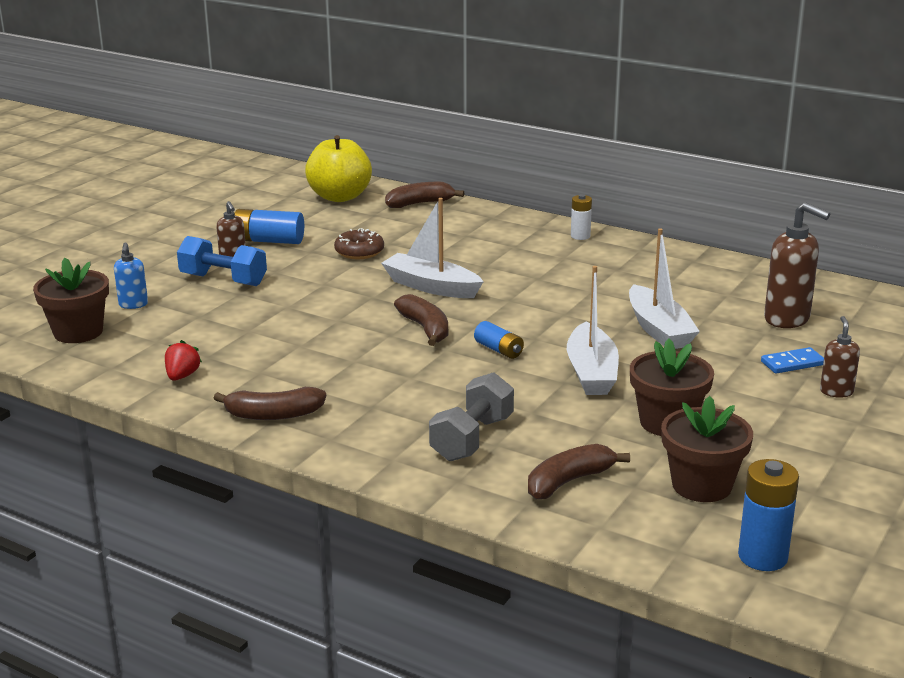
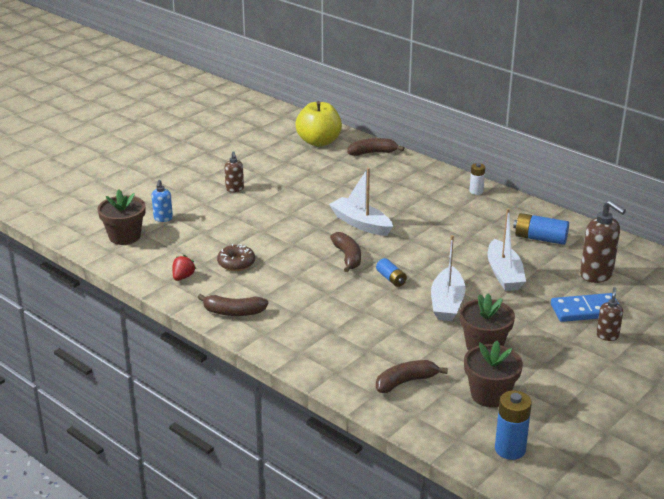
camera: 10 degrees right, 5 degrees up
(223, 280) = (225, 204): blue dumbbell -> none
(268, 240) = (262, 175): blue battery -> blue battery (540, 238)
(359, 252) = (320, 190): brown donut -> brown donut (236, 263)
(472, 438) = (354, 344): grey dumbbell -> none
(792, 363) = (586, 310): blue domino -> blue domino, size x1.67

